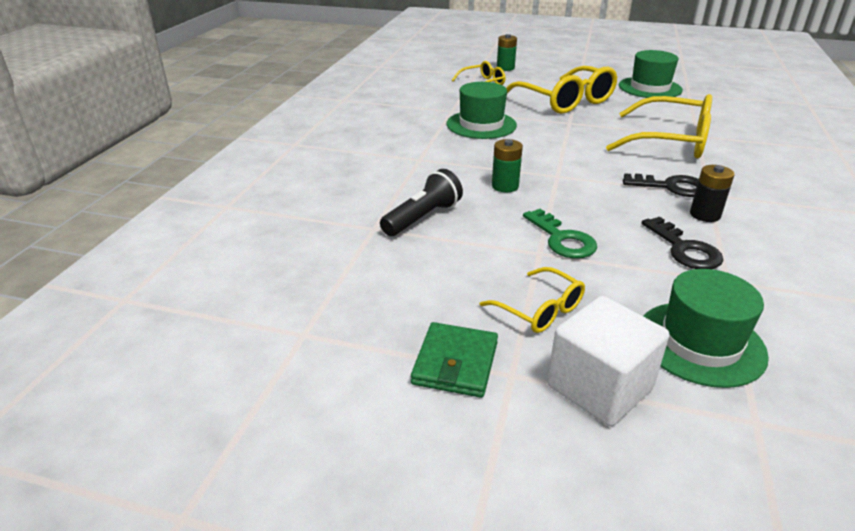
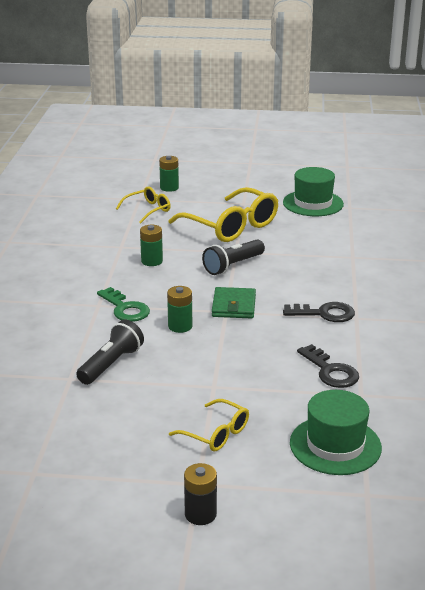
camera: 10 degrees left, 5 degrees down
(455, 363) = (155, 480): green wallet -> green wallet (234, 306)
(481, 125) = (152, 261): green hat -> green battery
(562, 239) = (231, 372): green key -> green key (125, 309)
(566, 134) = (233, 266): none -> black flashlight
(599, 387) = (261, 485): white cube -> none
(671, 141) = (328, 265): yellow glasses -> none
(705, 215) = (350, 338): black battery -> black battery (200, 514)

